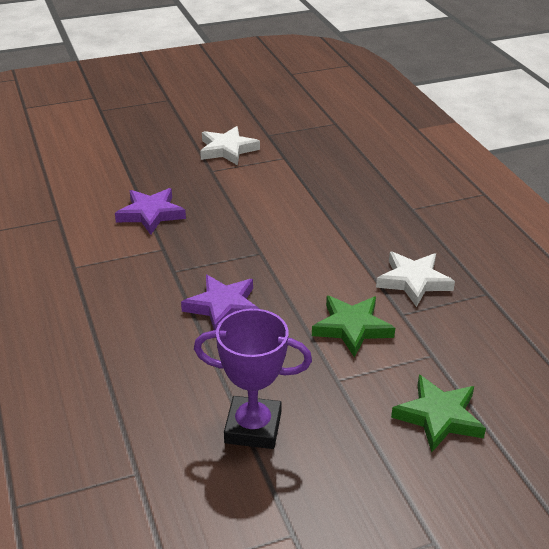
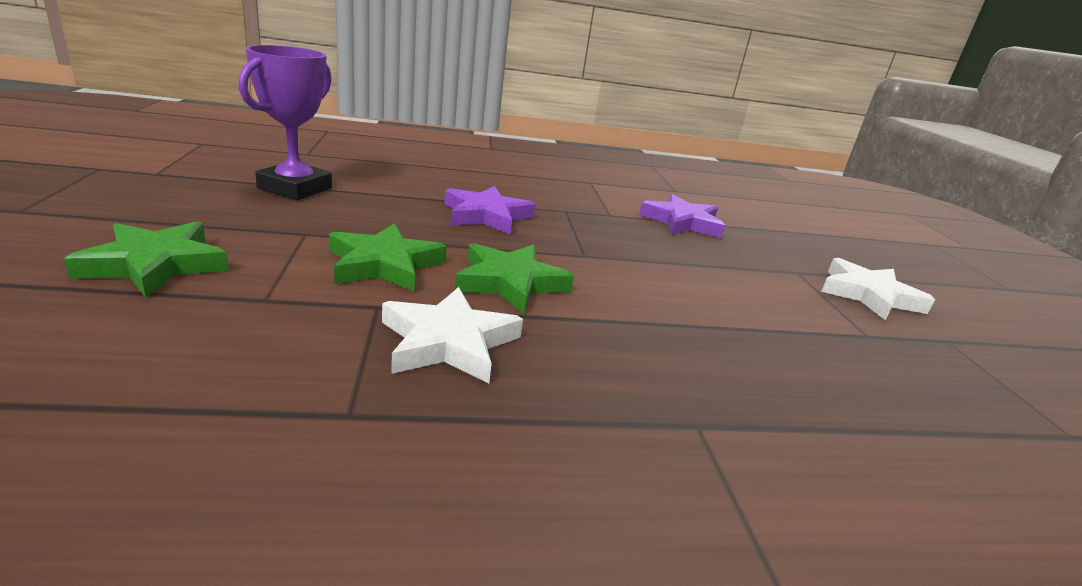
camera: 100 degrees right, 10 degrees down
(330, 275) = (510, 282): none -> green star

